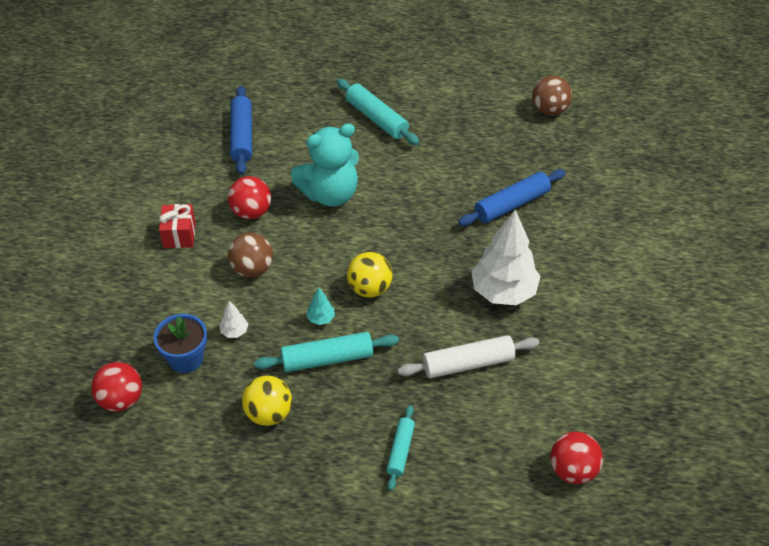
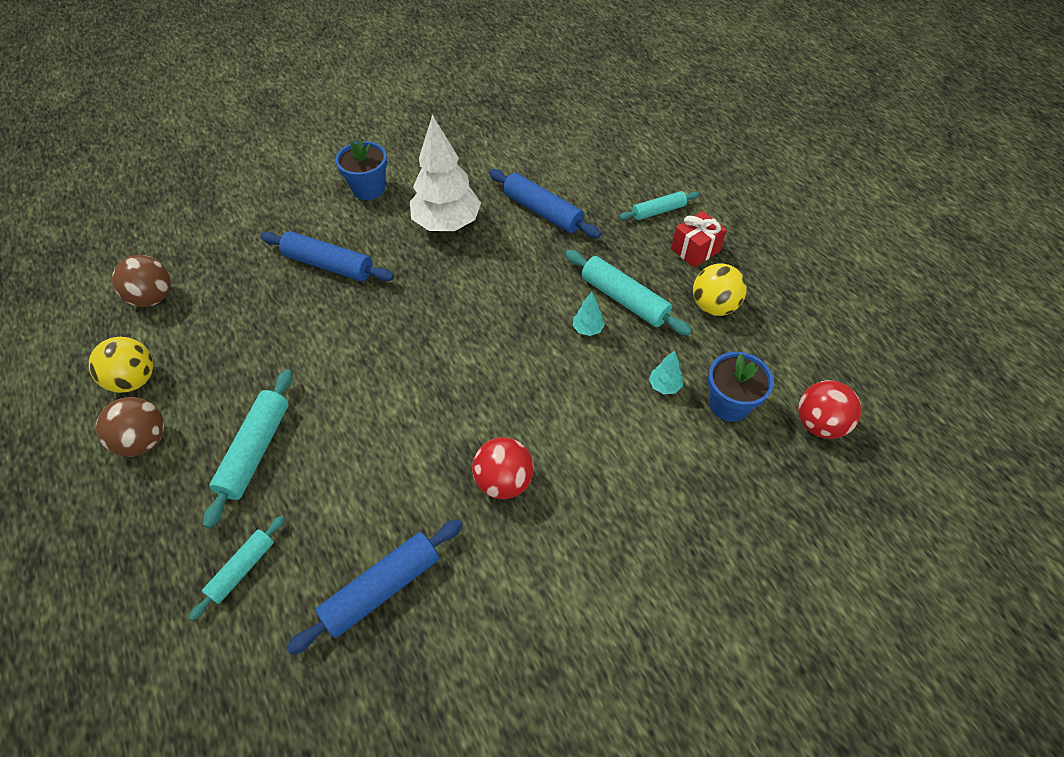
camera: 125 degrees left, 5 degrees up
(179, 235) = (596, 532): red gift -> red gift (695, 250)
(234, 331) = (664, 386): white tree -> turquoise tree
(252, 269) = (580, 423): brown ball -> brown ball (144, 441)
(306, 92) = (242, 569): none -> turquoise rolling pin
(330, 194) = (419, 421): turquoise teddy bear -> none
(369, 288) = (521, 313): yellow ball -> yellow ball (134, 380)
(468, 363) = (542, 211): white rolling pin -> blue rolling pin
(573, 470) = (580, 124): red ball -> none
(587, 261) = (368, 189): none -> blue flower pot

